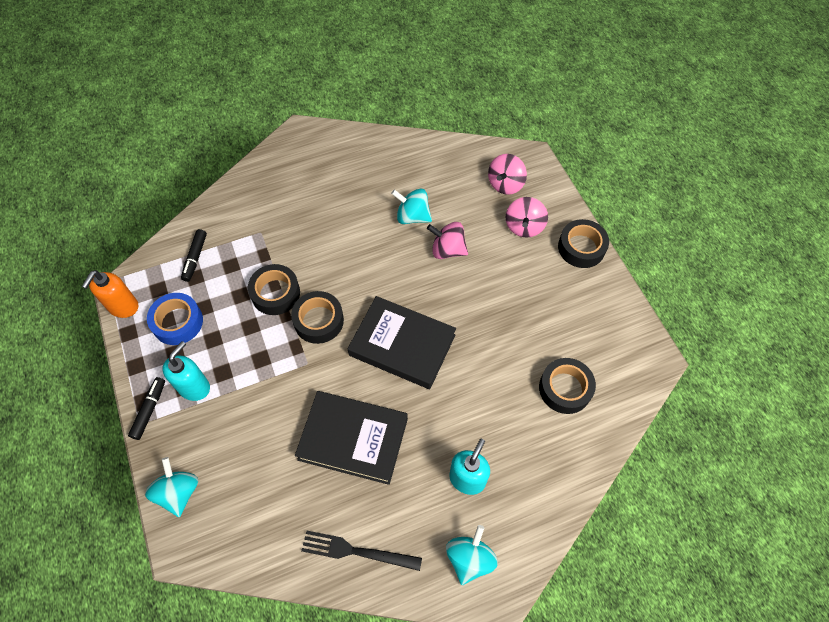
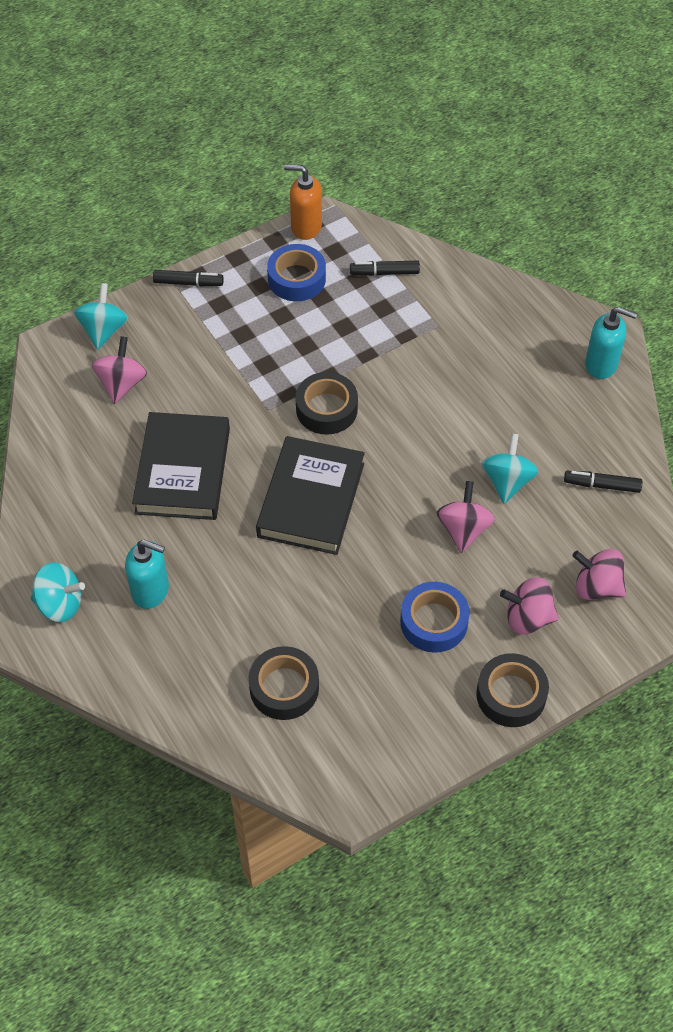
camera: 80 degrees right, 5 degrees down
(178, 492) = (103, 330): turquoise spinning top -> turquoise spinning top turned 60 degrees counterclockwise
(194, 387) = (221, 313): turquoise soap dispenser -> turquoise soap dispenser (601, 364)
(246, 481) = (122, 384): none -> pink spinning top
(275, 293) = (354, 359): black tape -> none
(356, 551) = (58, 496): black fork -> none
(426, 164) = (602, 485): none -> black marker
(520, 282) = (434, 622): none -> blue tape

